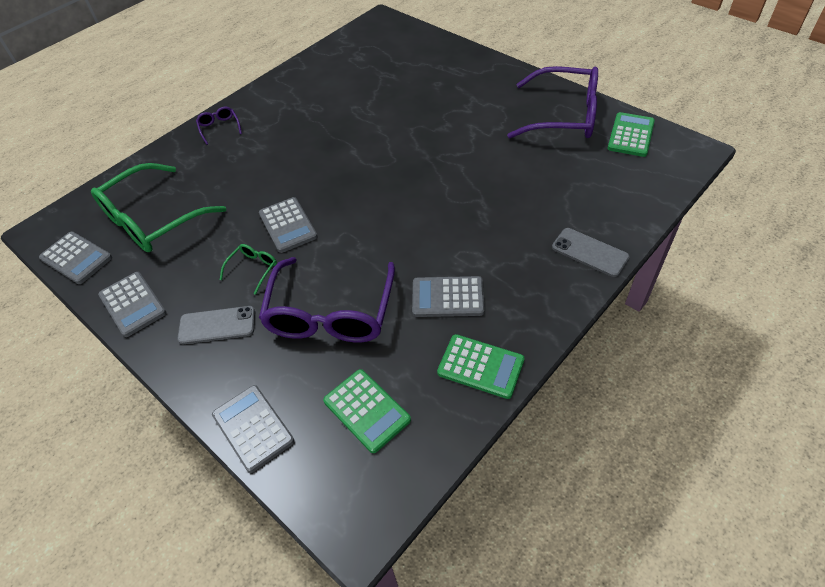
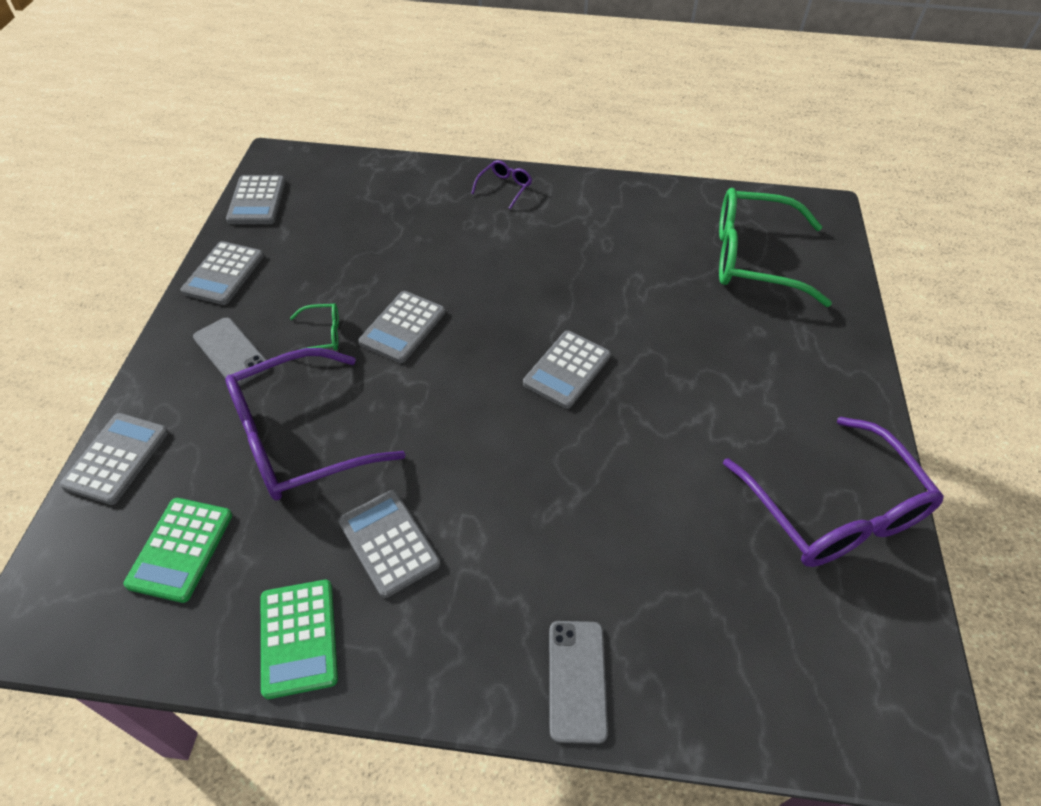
camera: 50 degrees right, 0 degrees up
(152, 220) = (338, 220): green glasses -> green glasses (753, 258)
(393, 167) = (567, 370): none -> grey calculator
(631, 135) = (875, 625): green calculator -> none

